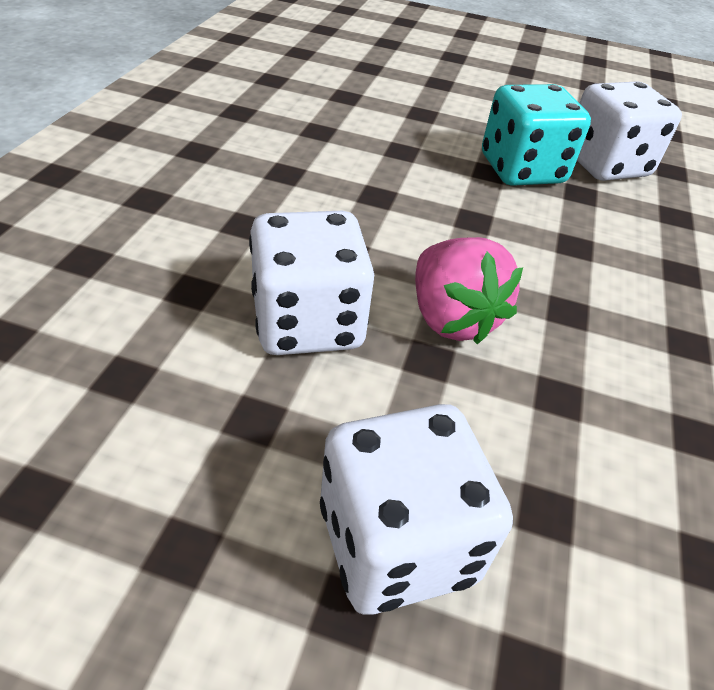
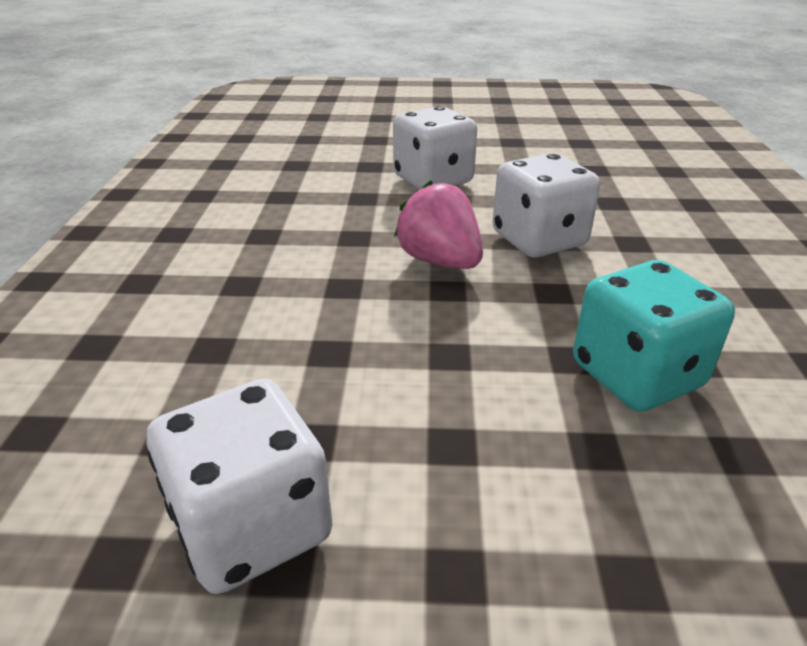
camera: 170 degrees right, 10 degrees down
(522, 170) = (403, 461): turquoise dice -> turquoise dice (636, 375)

